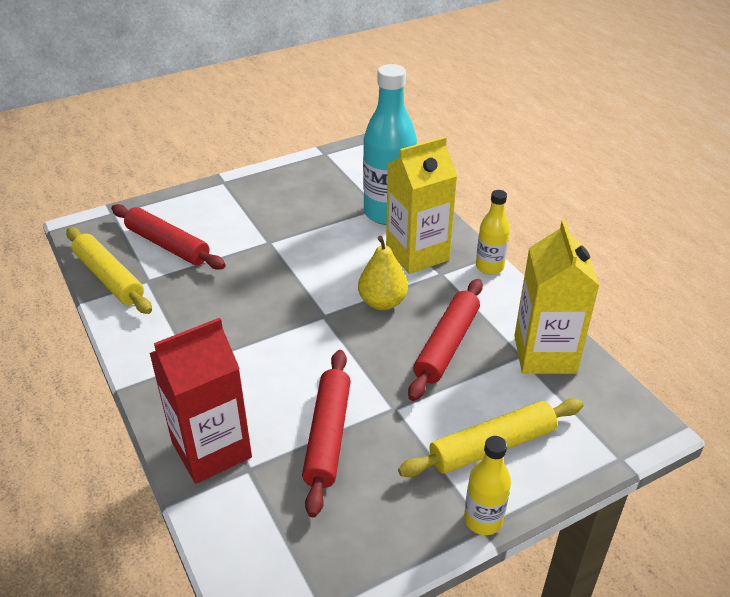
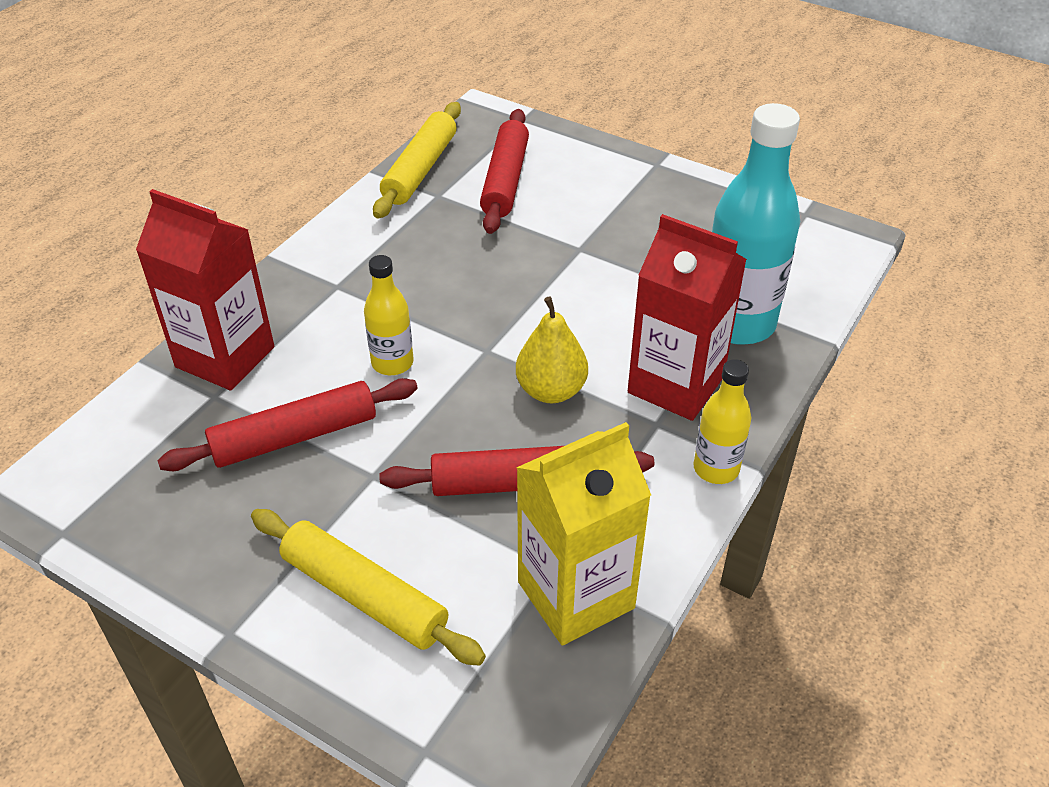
camera: 60 degrees right, 5 degrees up
(417, 254) = (676, 385): yellow carton -> red carton
(483, 520) = (240, 628): yellow bottle -> yellow bottle (392, 363)

